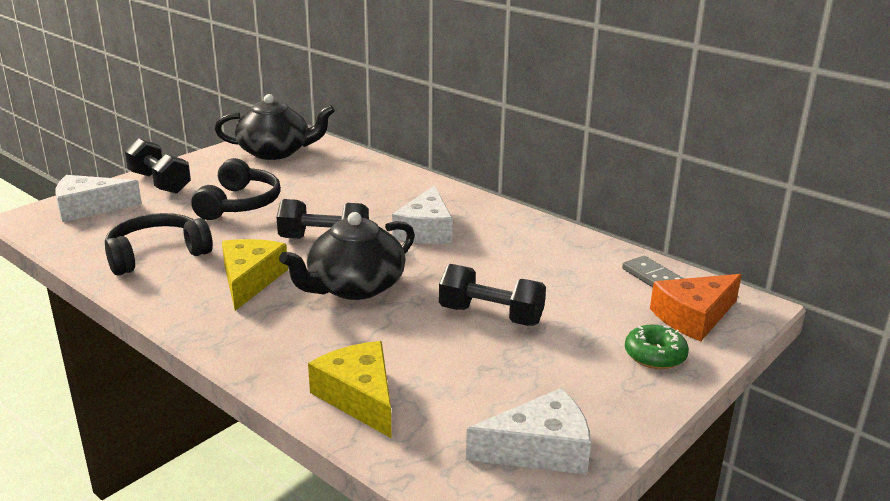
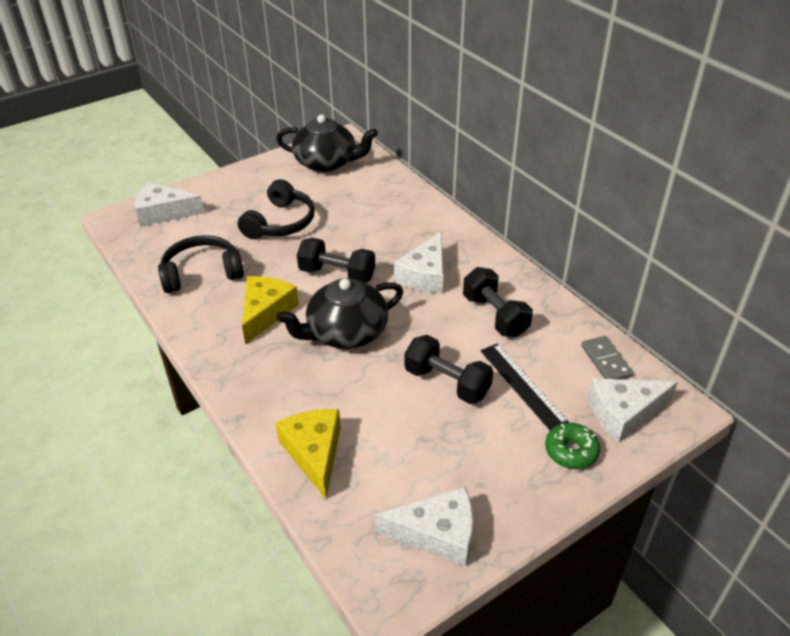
camera: 15 degrees right, 15 degrees up
(160, 183) = (224, 190): black dumbbell -> black dumbbell (495, 316)
(575, 308) = (522, 385): none -> black ruler
(693, 317) = (623, 413): orange cheese -> white cheese

